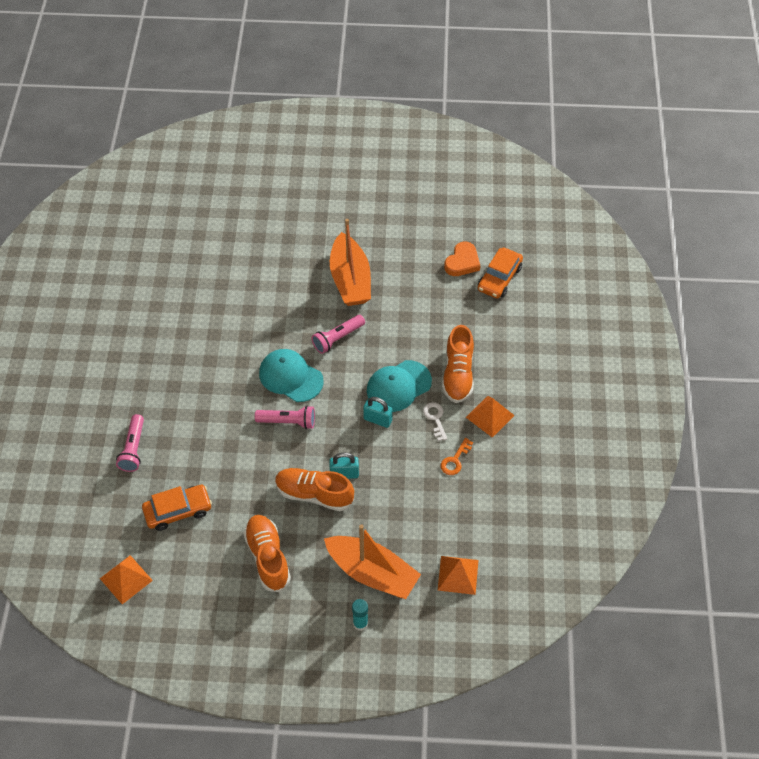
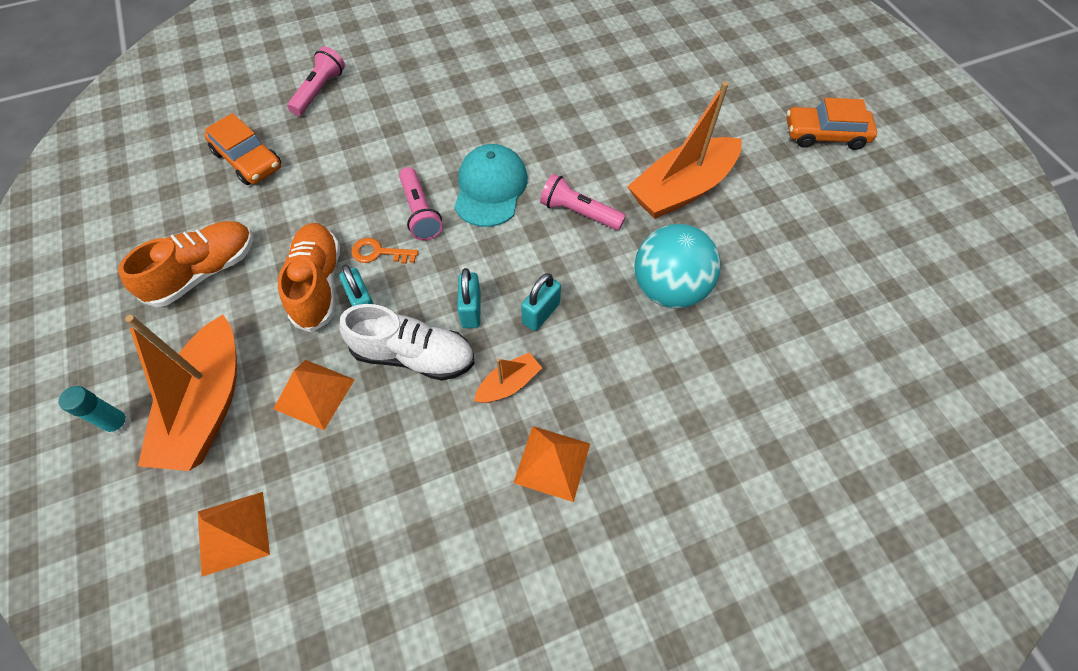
camera: 65 degrees right, 5 degrees up
(126, 579) = (142, 151): orange pyramid -> orange pyramid (314, 393)
(133, 449) = (319, 91): pink flashlight -> pink flashlight turned 135 degrees clockwise
(393, 458) = (414, 355): none -> white shoe
(398, 386) = (541, 313): turquoise cap -> turquoise padlock
(415, 319) = (668, 289): none -> turquoise ball
(435, 418) = (509, 384): white key -> orange boat
(455, 460) = (446, 442): orange key -> orange key (379, 253)
(458, 374) = (605, 384): orange shoe -> none
(462, 262) = (812, 308): orange heart -> none
(499, 278) = (822, 372): orange car -> orange car (825, 135)

